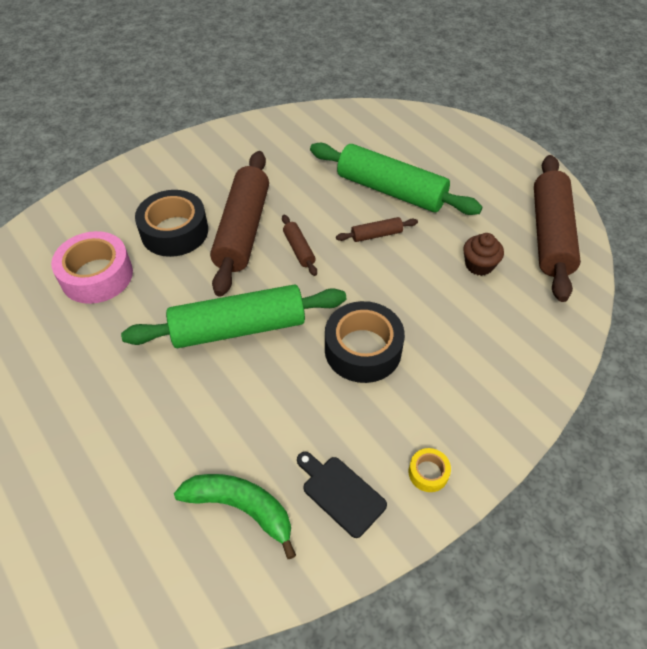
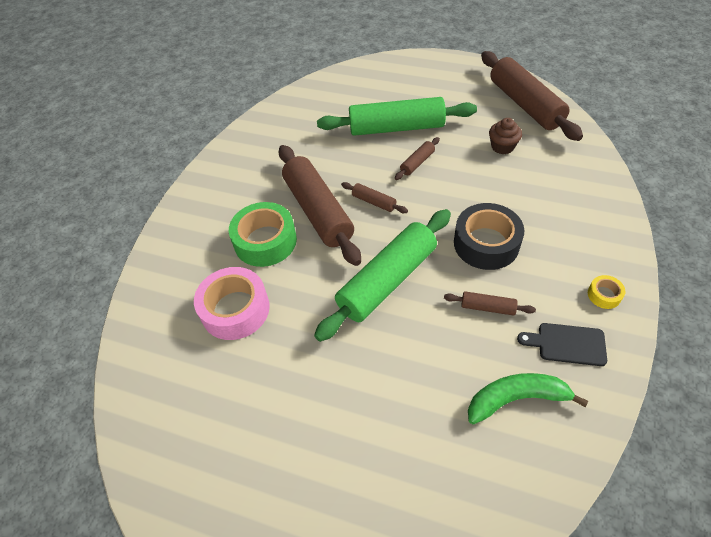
camera: 30 degrees left, 0 degrees up
(174, 231) = (265, 241): black tape -> green tape
(302, 409) = (487, 307): none -> brown rolling pin

